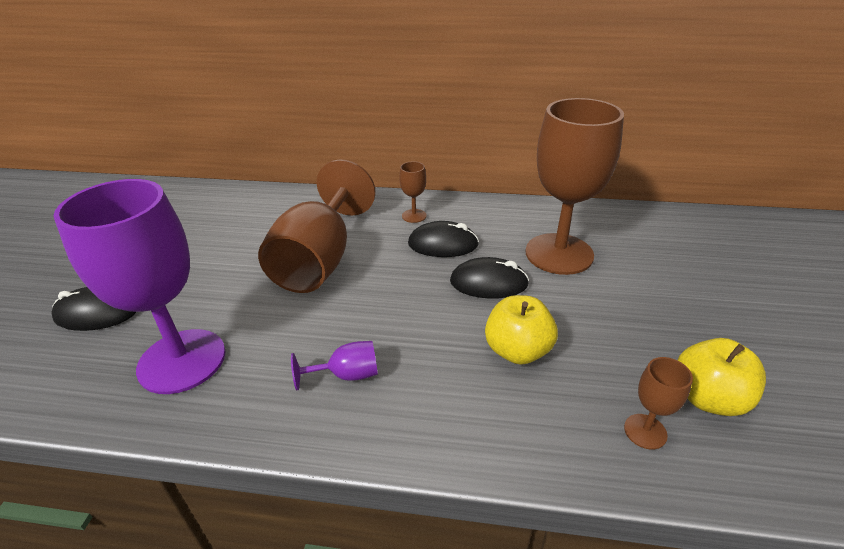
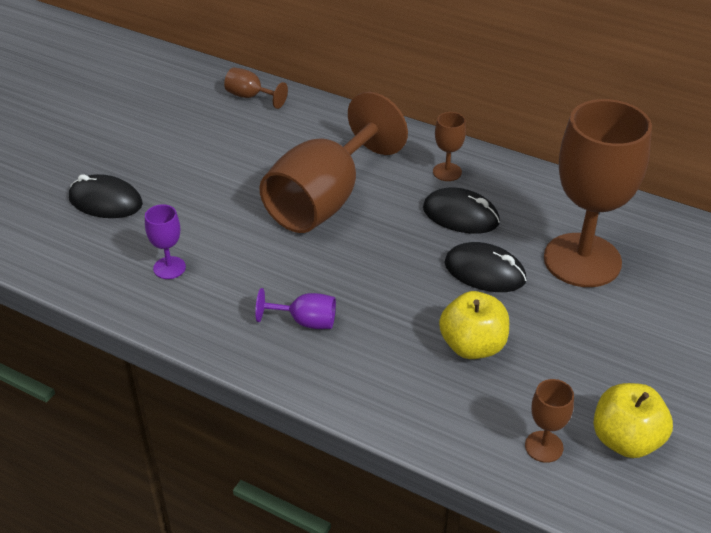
camera: 20 degrees right, 5 degrees up
(182, 361) = (169, 268): purple goblet -> purple goblet, size x0.41
(224, 198) = (250, 97): none -> brown goblet

